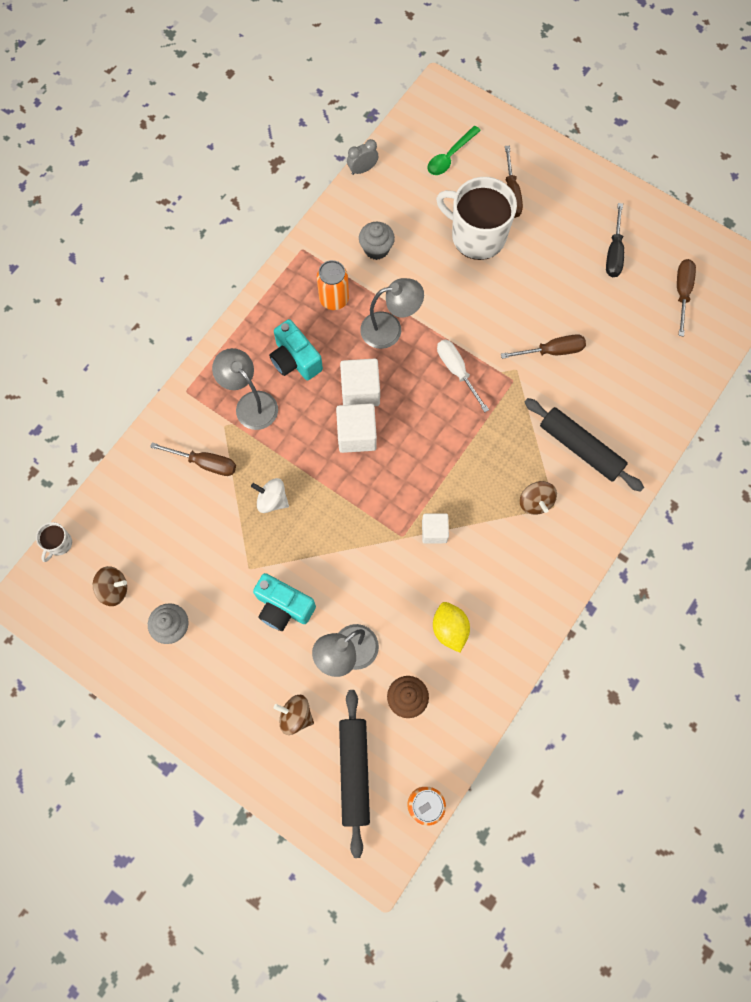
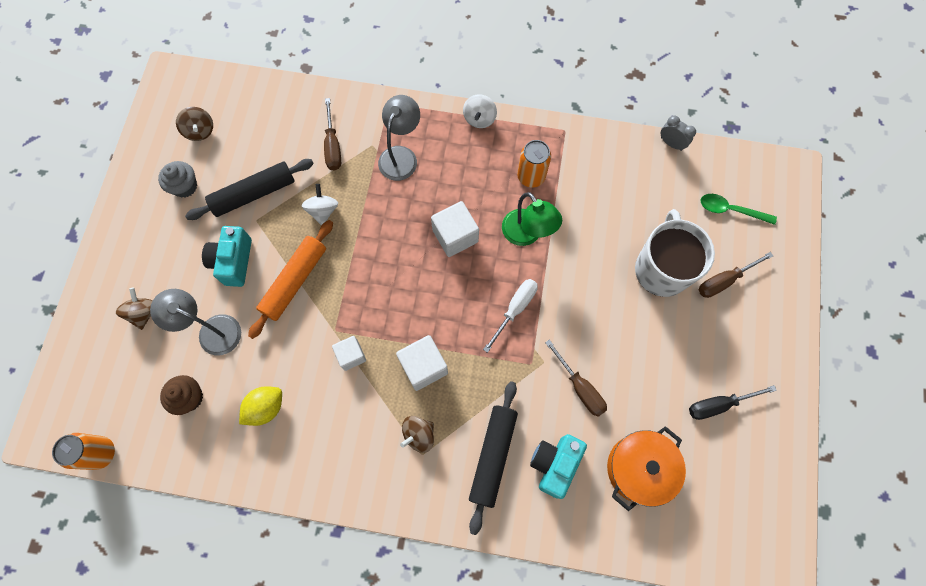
camera: 65 degrees right, 0 degrees up
(59, 544) = (221, 77): white mug -> none
(249, 316) = (479, 119): none -> white spinning top
(295, 360) = (458, 172): turquoise camera -> turquoise camera (554, 464)
(334, 555) = (295, 281): none -> orange rolling pin
(354, 772) = (111, 381): black rolling pin -> black rolling pin (254, 194)
(356, 435) = (412, 251): white cube -> white cube (423, 366)
(376, 249) = (599, 189): grey cupcake -> none
(390, 329) = (527, 234): grey lamp -> green lamp
(640, 338) = (639, 468): none -> orange pot
(682, 293) = (713, 492): brown screwdriver -> none

